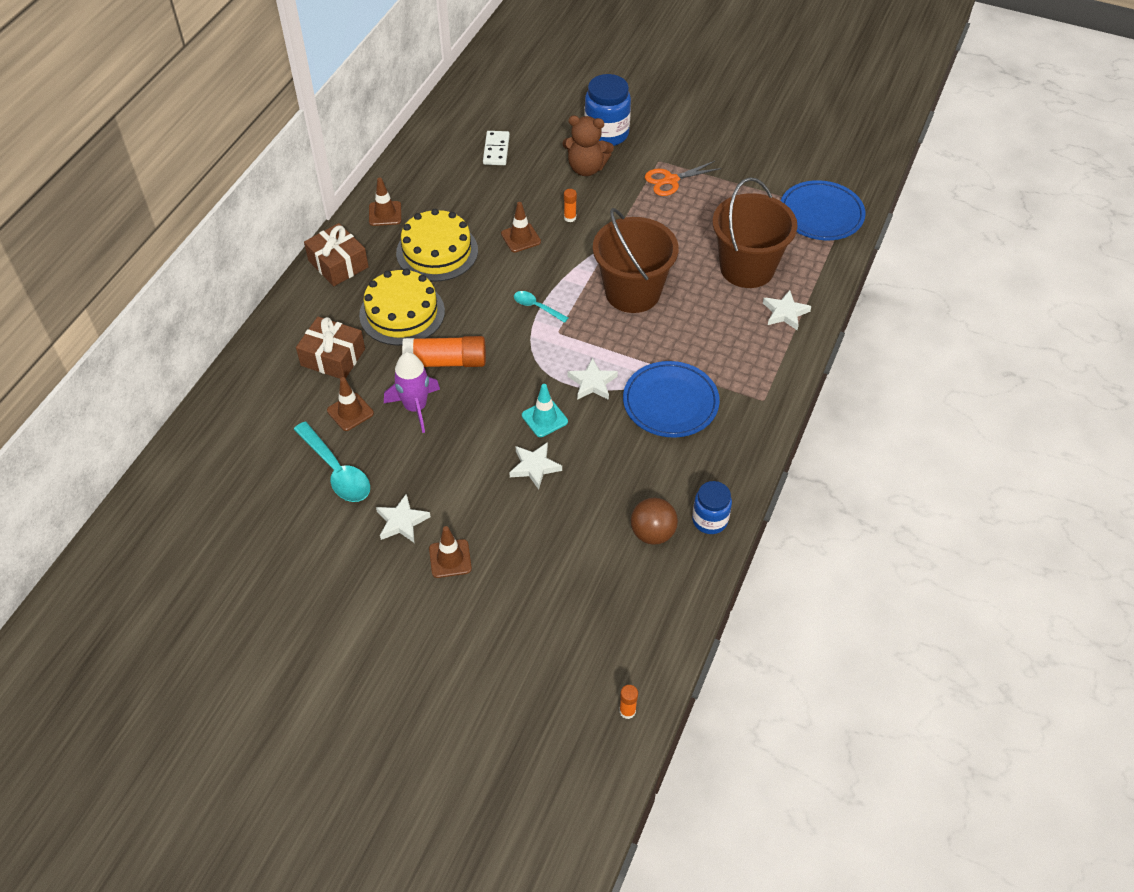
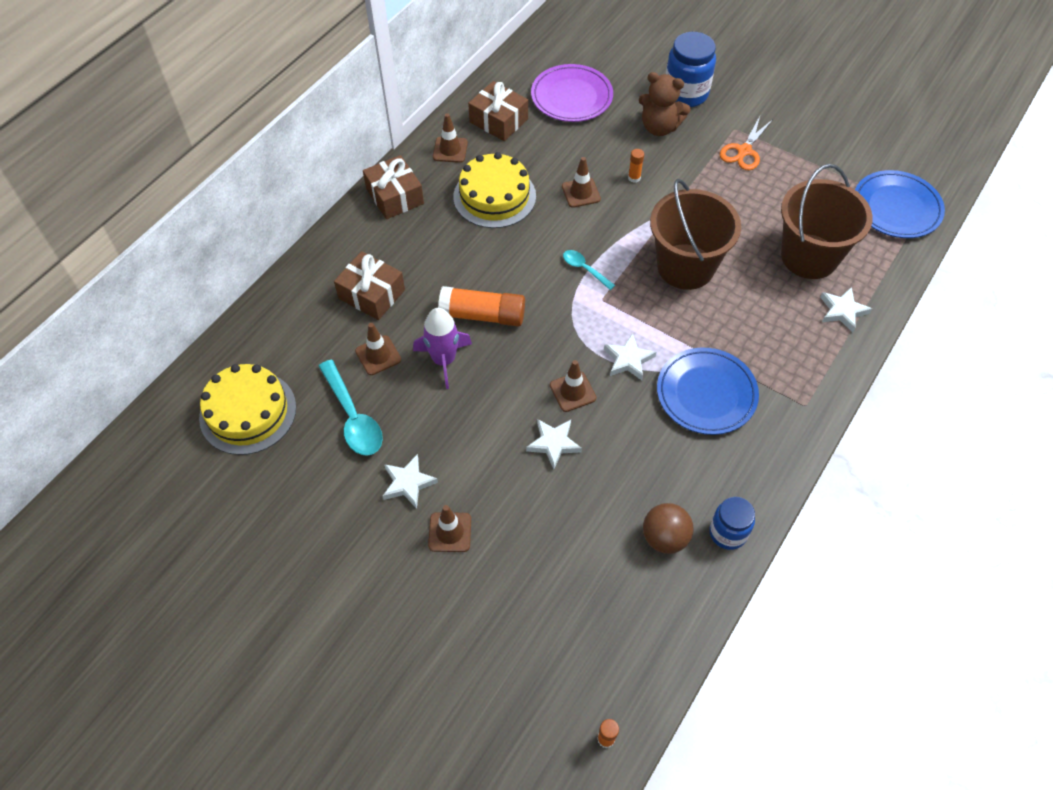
camera: 10 degrees right, 5 degrees up
(402, 313) = (448, 257): yellow cake -> yellow cake (248, 412)
(428, 180) = (498, 120): none -> brown gift
(496, 150) = (571, 97): white domino -> purple plate
(544, 418) = (572, 392): turquoise traffic cone -> brown traffic cone
(671, 180) = (744, 151): orange scissors -> orange scissors turned 45 degrees counterclockwise

